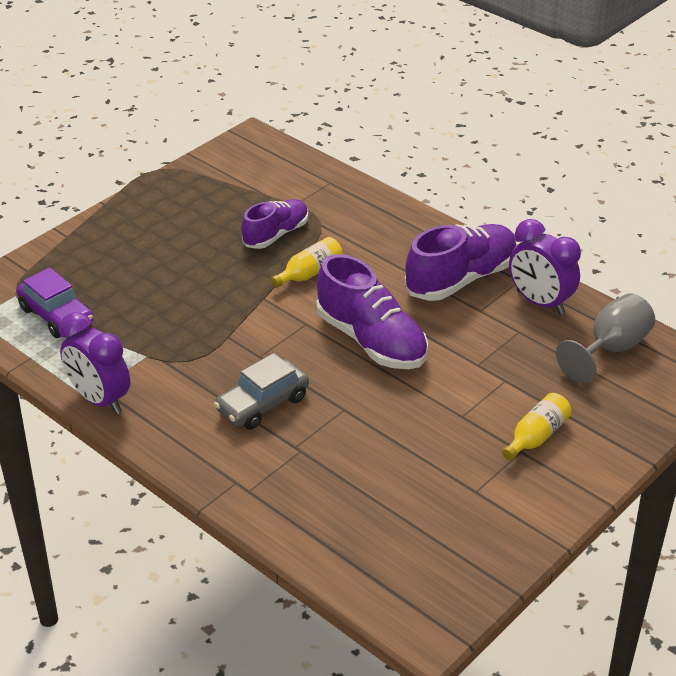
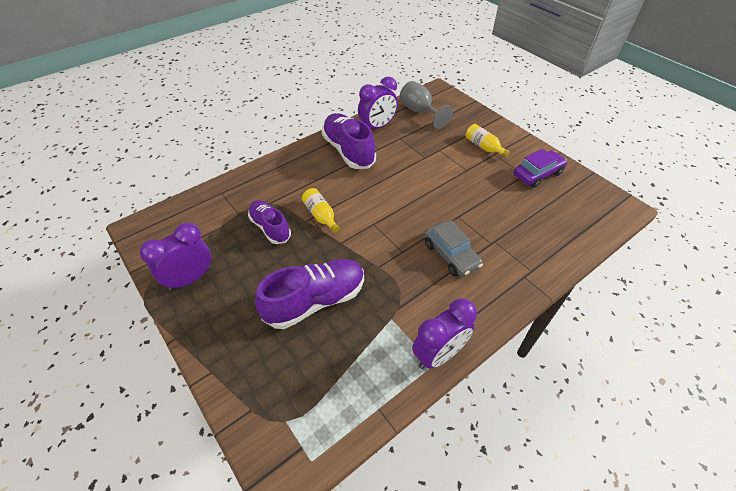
camera: 80 degrees left, 10 degrees up
(56, 316) = (326, 384): purple car -> purple car (537, 174)
(183, 193) = (190, 278): none -> purple clock
(371, 341) = (397, 196): purple shoe -> purple shoe (315, 301)

